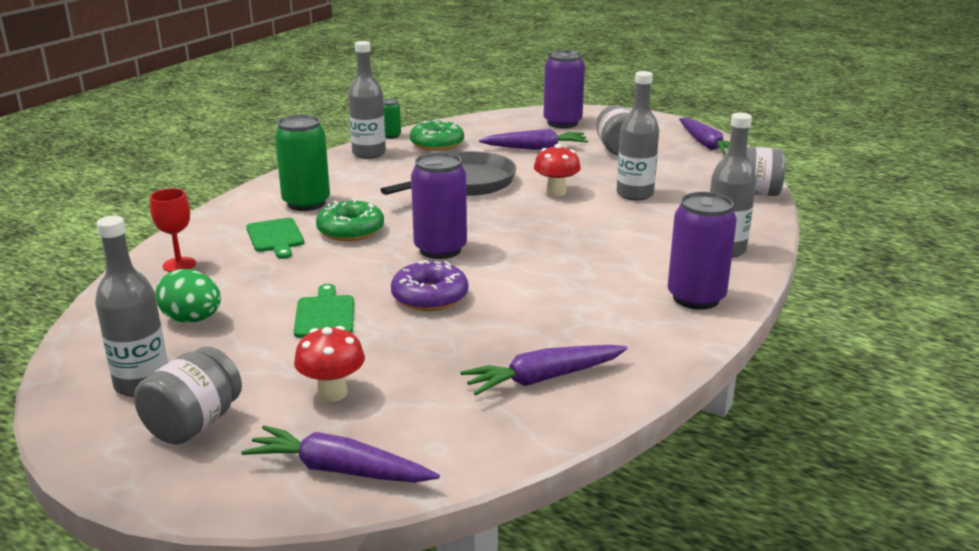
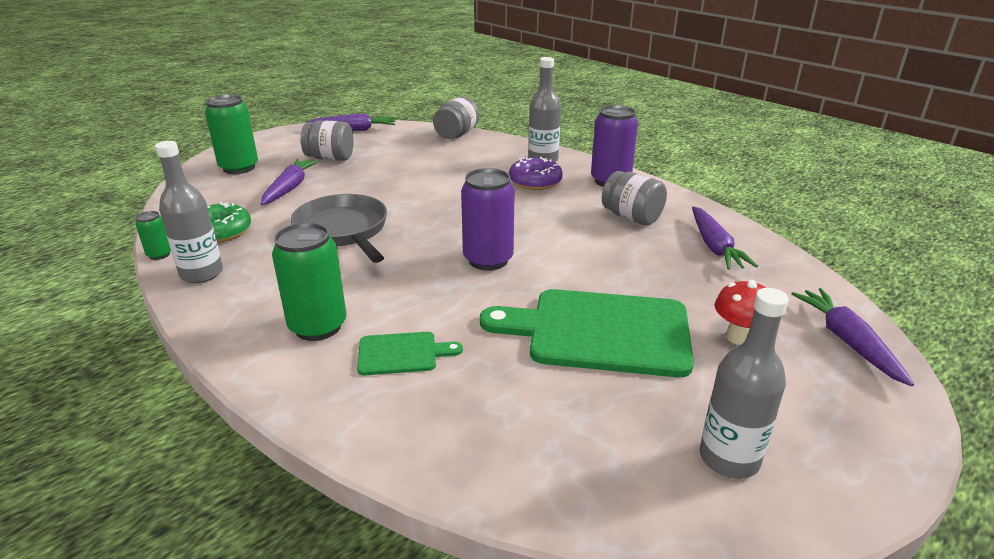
camera: 75 degrees left, 5 degrees up
(179, 265) = (440, 434): red goblet -> none
(192, 319) = (590, 421): green egg -> none
(194, 424) = (798, 419): grey jar -> grey jar (631, 217)
(325, 315) = (600, 332): green cutting board -> green cutting board, size x2.10
(339, 470) = (847, 341): purple carrot -> purple carrot turned 135 degrees clockwise
(350, 230) = (415, 303): green donut -> none
(429, 297) = (579, 275): purple donut -> purple donut (535, 181)
(556, 192) = (401, 195): red mushroom -> none
(562, 123) = (239, 168): purple can -> green can
(634, 194) = (429, 168): grey bottle -> none

